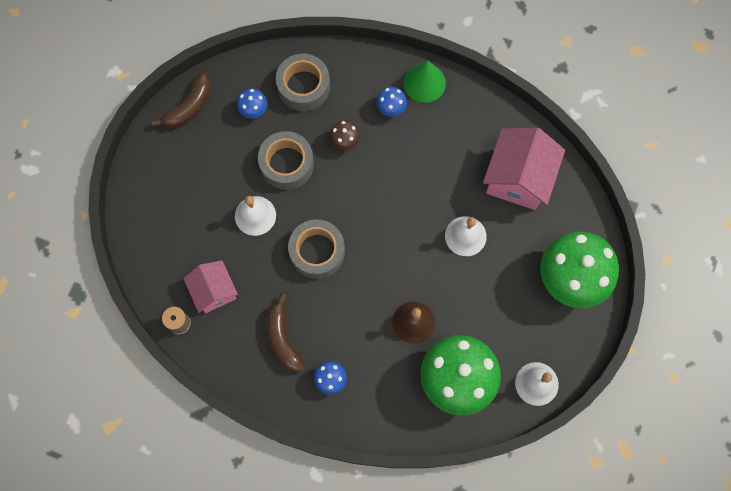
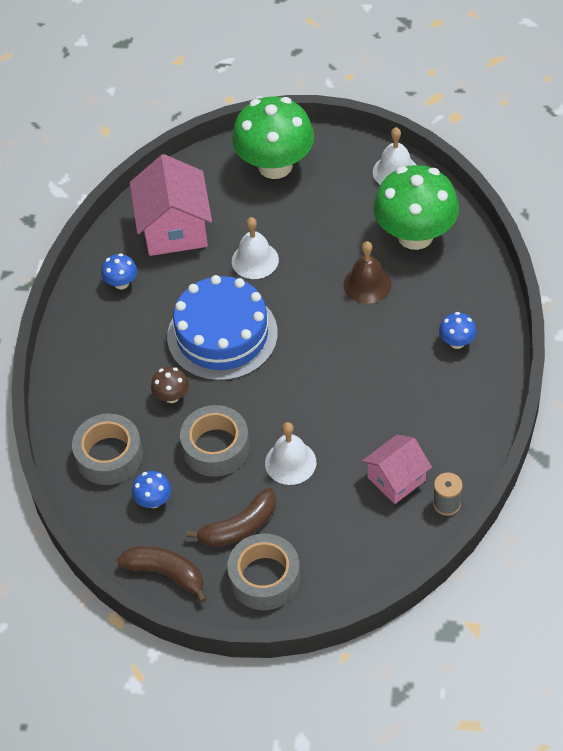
camera: 100 degrees left, 20 degrees down
(283, 338) = (427, 397): brown banana -> brown banana (239, 527)
(317, 251) = (315, 390): grey tape -> grey tape (264, 578)
(391, 108) = (117, 361): blue mushroom -> blue mushroom (121, 283)
(394, 192) = (222, 335): none -> blue cake
(424, 83) = (77, 336): green cone -> none
(518, 178) = (174, 229): pink house -> pink house turned 75 degrees clockwise

